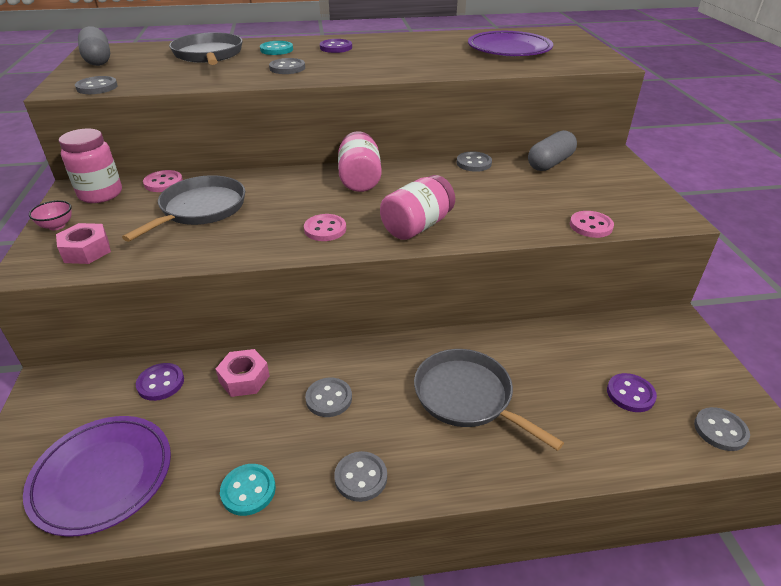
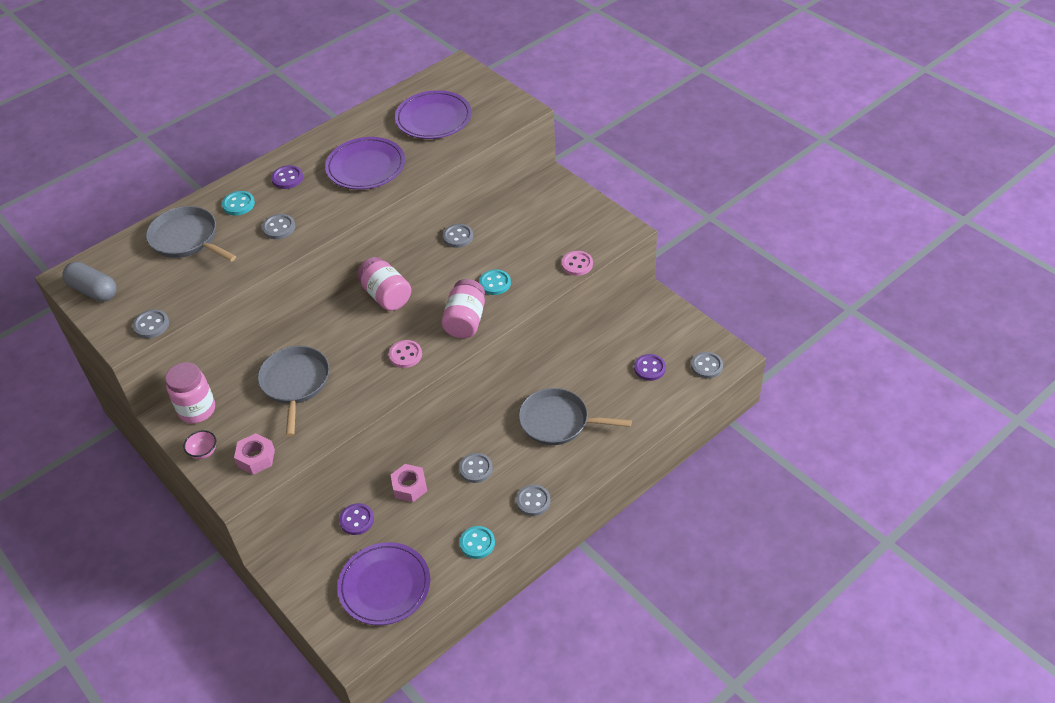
camera: 30 degrees left, 10 degrees up
(163, 183) = (234, 374): pink button -> none
(411, 58) = (366, 167): none -> purple plate
(479, 208) = (495, 283): none -> turquoise button
(550, 163) = (514, 210): grey capsule -> none

